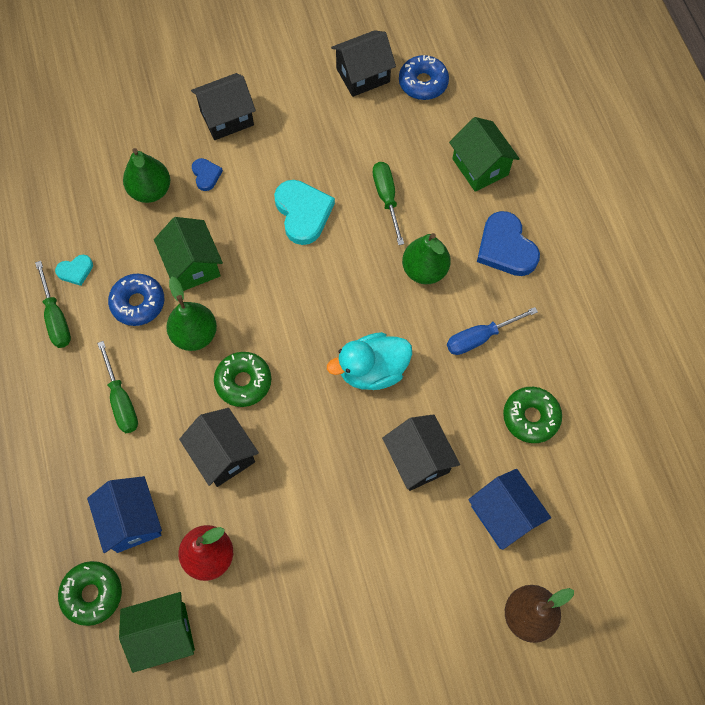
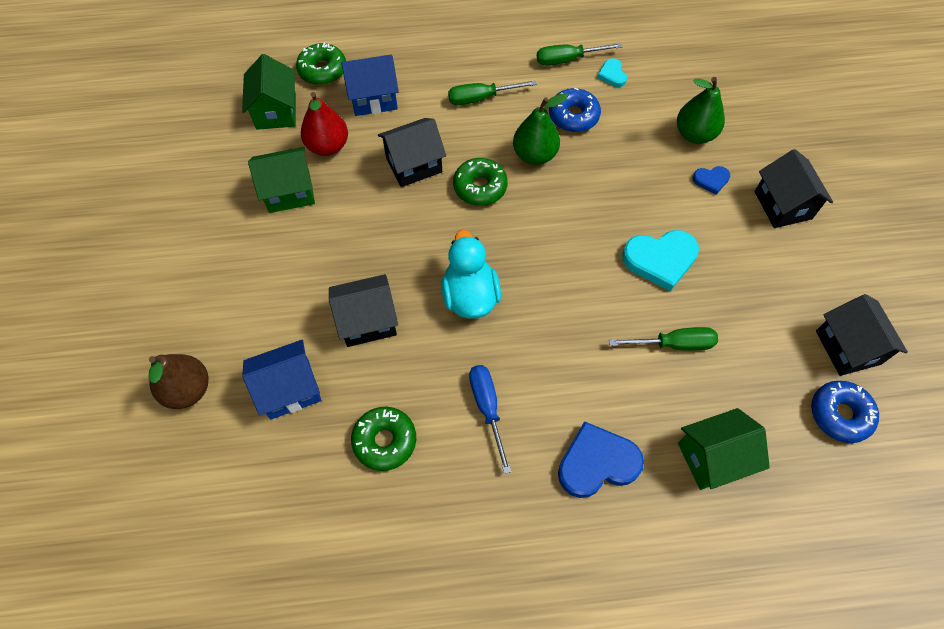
camera: 100 degrees right, 5 degrees down
(193, 265) = (608, 160): green house -> green house (289, 192)
(424, 270) = (578, 367): green pear -> none

